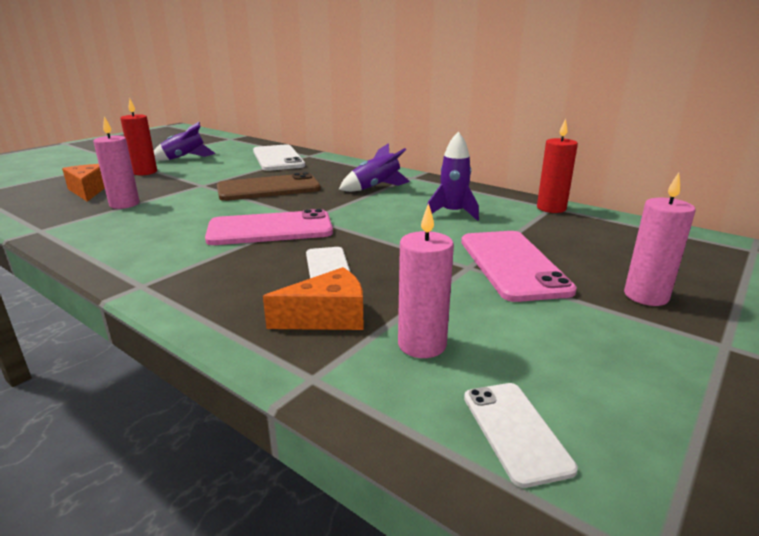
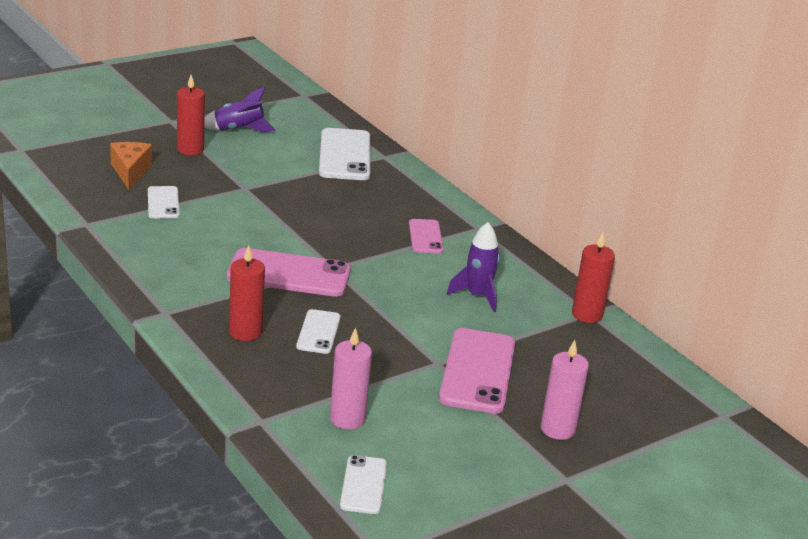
camera: 15 degrees right, 5 degrees up
(124, 204) = (163, 203): pink candle -> white phone
(246, 283) = (245, 332): none -> red candle
(268, 188) = (312, 211): brown phone -> none
(327, 317) = (293, 380): orange cheese -> none
(375, 187) = (425, 237): purple rocket -> pink phone

